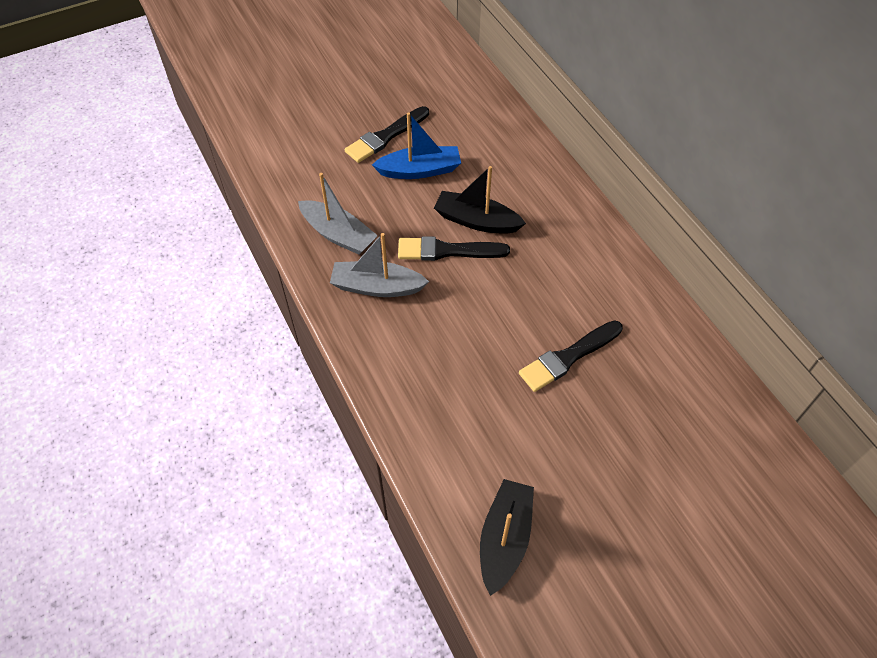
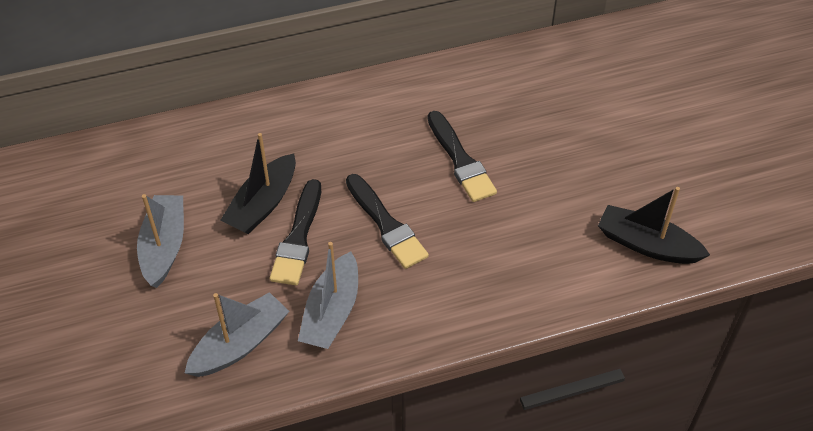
camera: 80 degrees left, 5 degrees down
(385, 137) = (91, 275): black brush -> black brush (386, 225)
(420, 170) = (164, 246): blue boat -> grey boat

